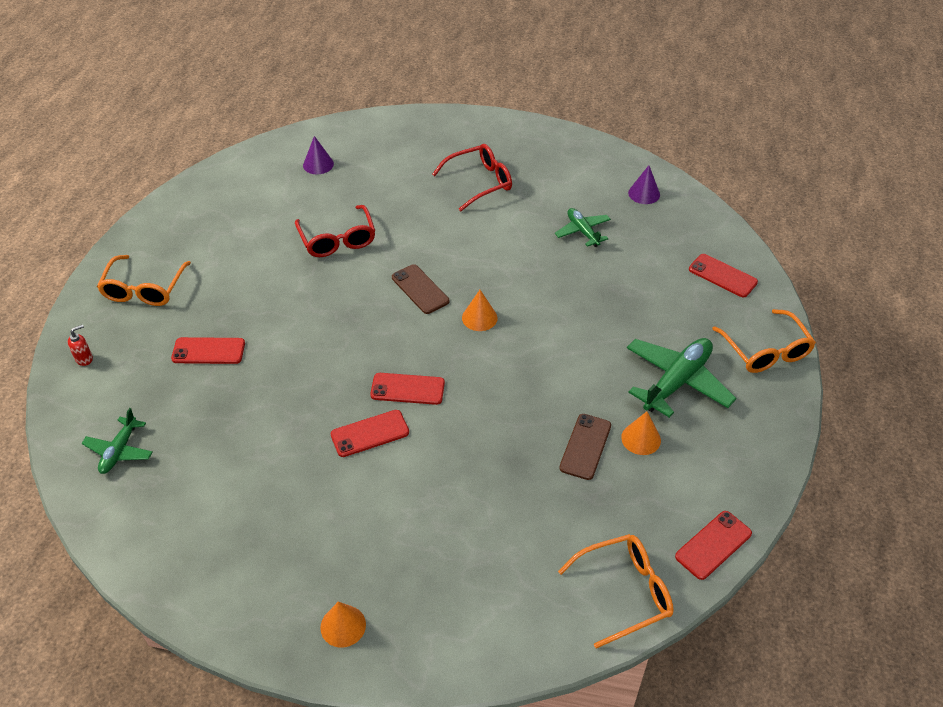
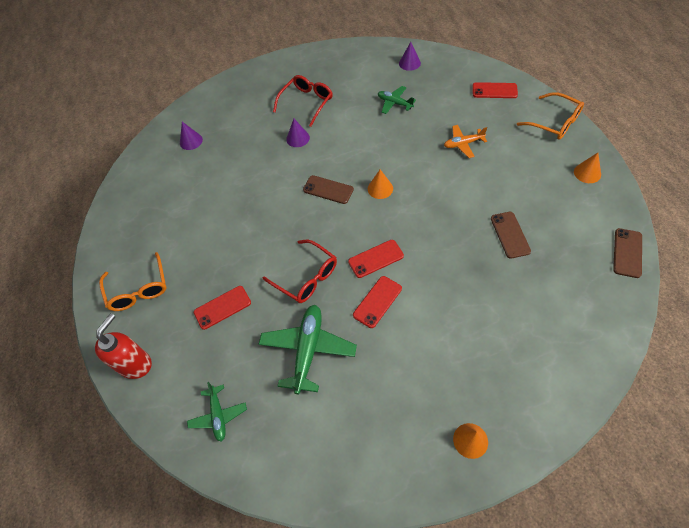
camera: 25 degrees left, 10 degrees up
(84, 359) = (135, 364): red soap dispenser -> red soap dispenser, size x2.19
(337, 240) = (247, 185): red glasses -> red glasses (306, 277)
(435, 217) = (298, 138): none -> purple cone
(623, 318) = (463, 144): none -> orange plane
(625, 592) = (607, 311): orange glasses -> none
(641, 438) = (535, 212): orange cone -> orange cone (587, 173)
(677, 382) = (525, 167): green plane -> green plane (308, 350)
(713, 545) = (627, 253): red phone -> brown phone

